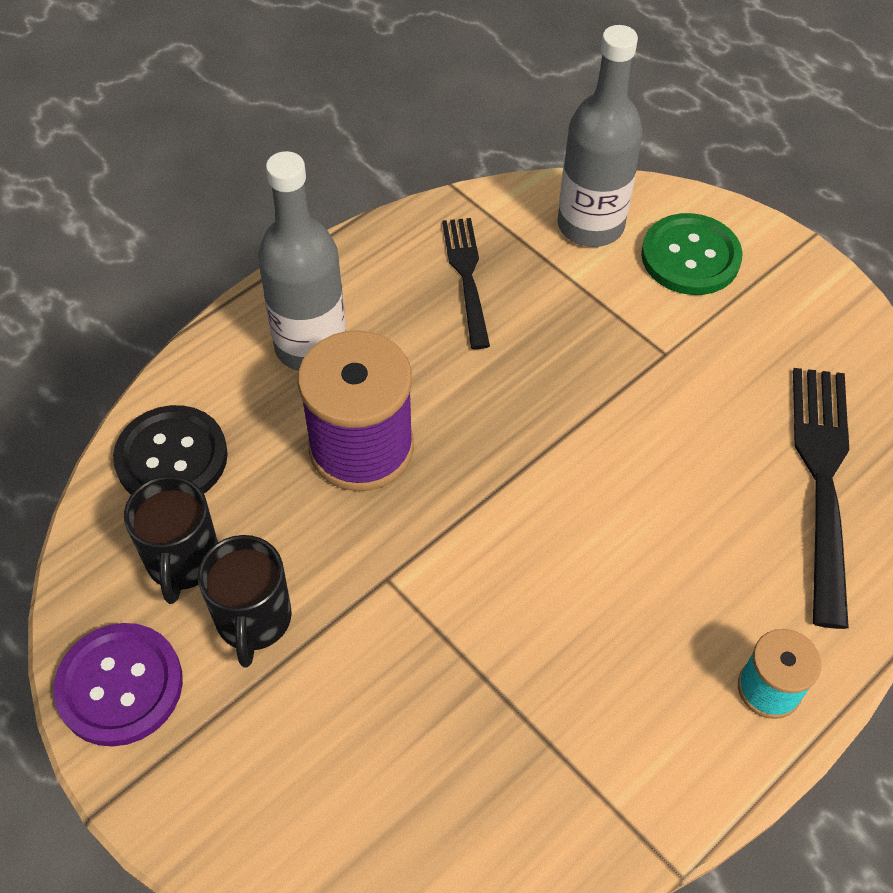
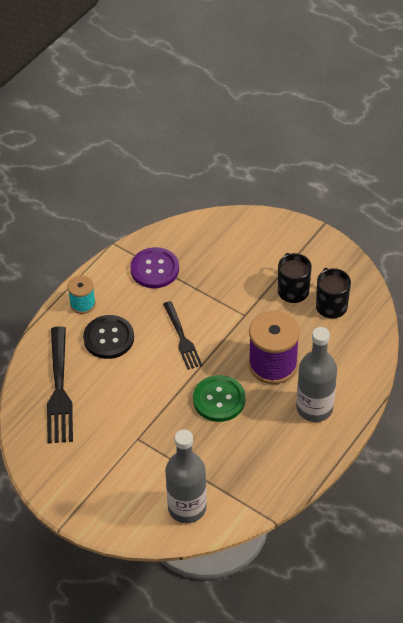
camera: 170 degrees right, 5 degrees down
(120, 685) = (334, 260): purple button -> purple button (154, 269)
(171, 457) = (356, 345): black button -> black button (109, 338)
(466, 276) = (247, 462): black fork -> black fork (182, 338)
(690, 257) = (129, 498): green button -> green button (219, 399)

